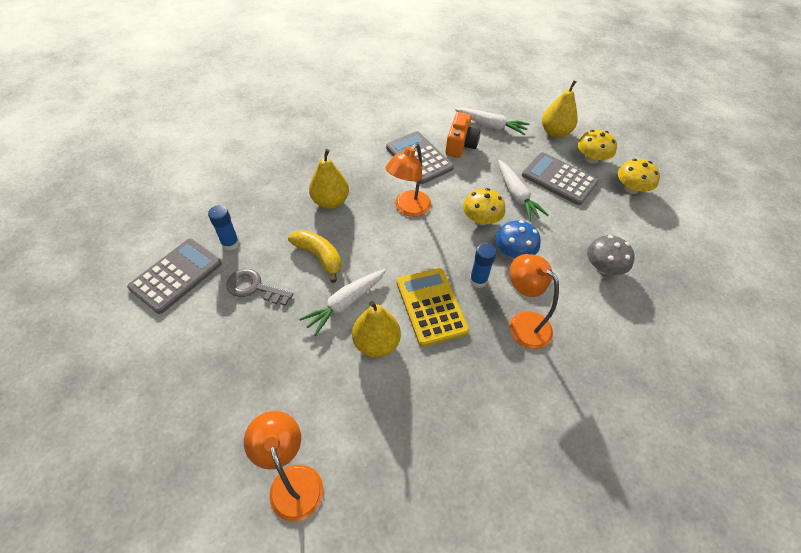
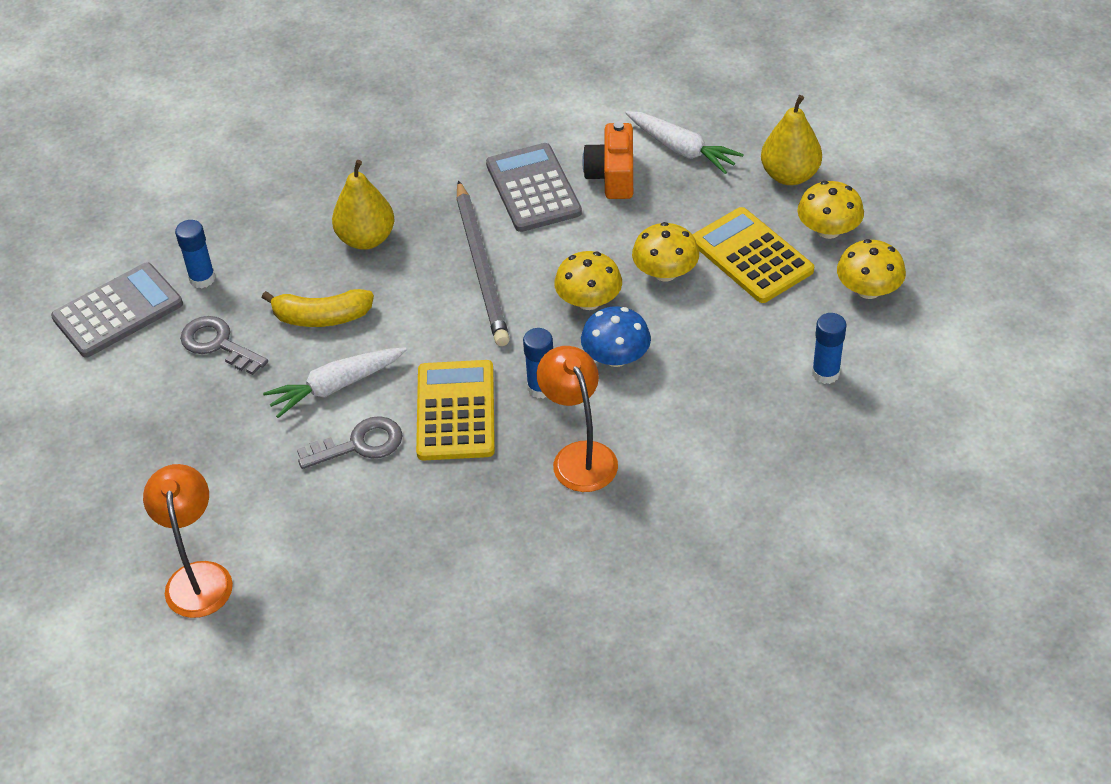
camera: 20 degrees right, 5 degrees down
(319, 257) = (321, 317): yellow banana -> yellow banana turned 120 degrees clockwise
(376, 343) = (359, 444): yellow pear -> grey key
(408, 208) = (481, 267): orange lamp -> grey pencil
(460, 145) = (612, 176): orange camera -> orange camera turned 150 degrees clockwise
(516, 195) = (665, 272): white carrot -> yellow mushroom
(559, 179) = (751, 256): grey calculator -> yellow calculator
(603, 267) = (746, 401): grey mushroom -> none
(637, 241) = (825, 373): none -> blue glue stick

